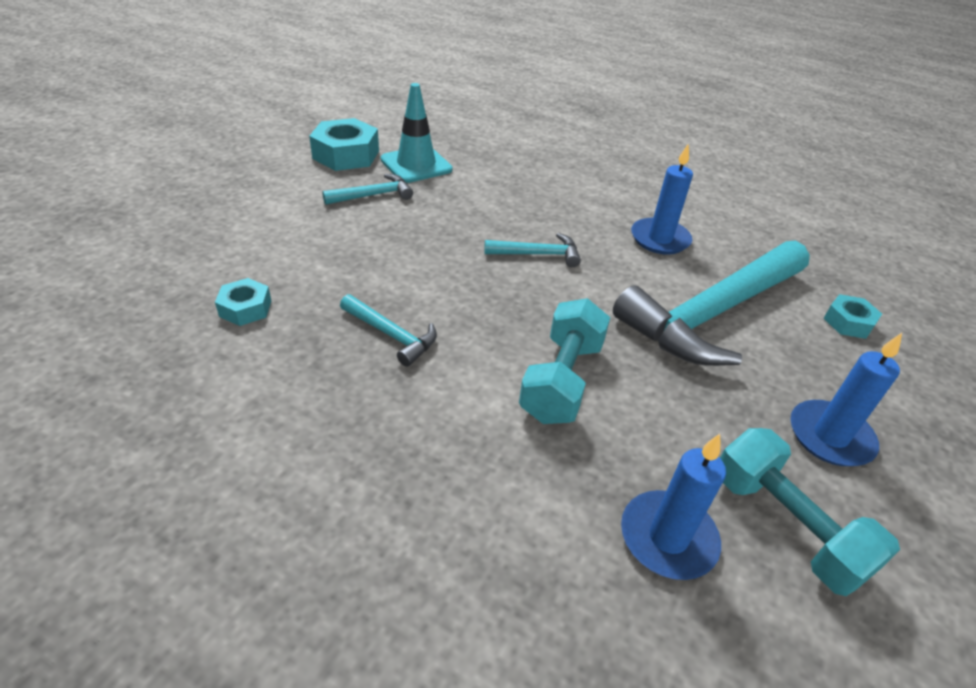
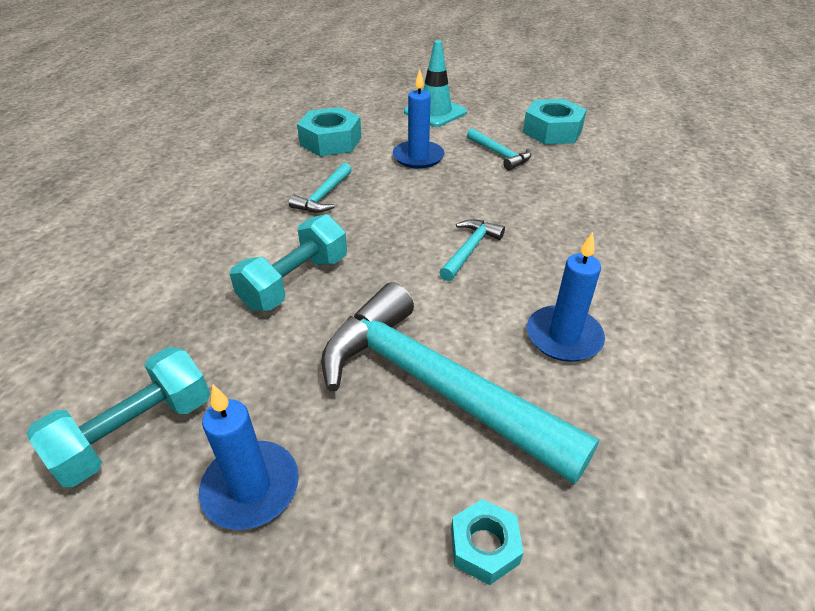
camera: 80 degrees right, 0 degrees up
(245, 308) = (331, 141): turquoise nut -> turquoise nut, size x1.78
(416, 165) = (570, 163): turquoise traffic cone -> turquoise traffic cone (435, 112)
(537, 254) = (470, 250): turquoise hammer -> turquoise hammer turned 135 degrees counterclockwise
(561, 380) = (295, 282): turquoise dumbbell -> turquoise dumbbell turned 60 degrees counterclockwise
(668, 538) = (132, 352): blue candle -> blue candle (418, 157)

